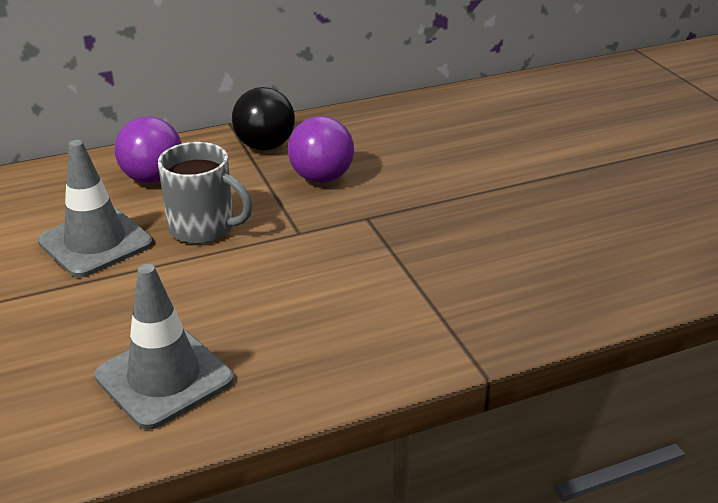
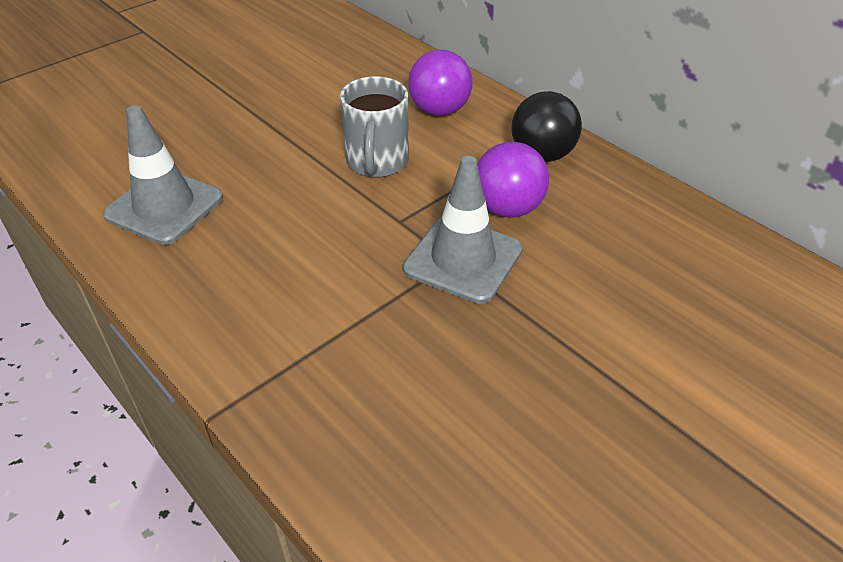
camera: 70 degrees right, 10 degrees up
(95, 242) = (328, 115): grey traffic cone -> grey traffic cone (463, 259)

